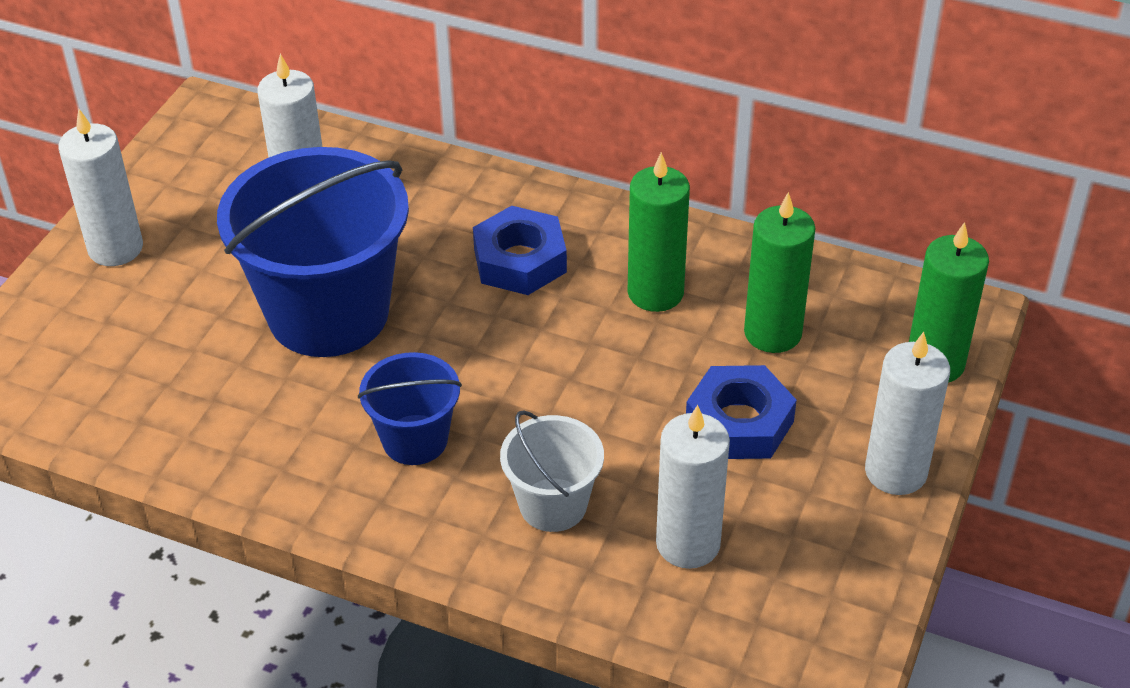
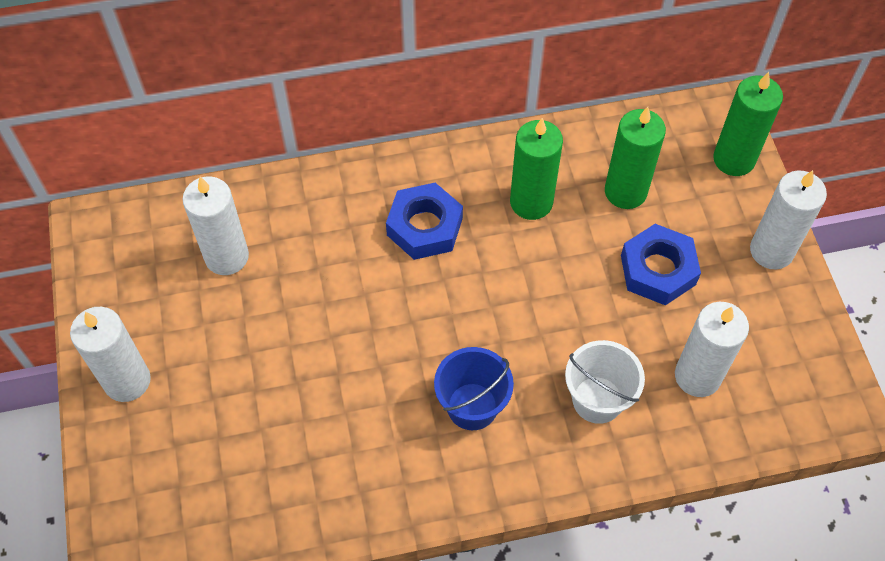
camera: 35 degrees left, 15 degrees up
(328, 313) = (330, 343): blue bucket -> none

